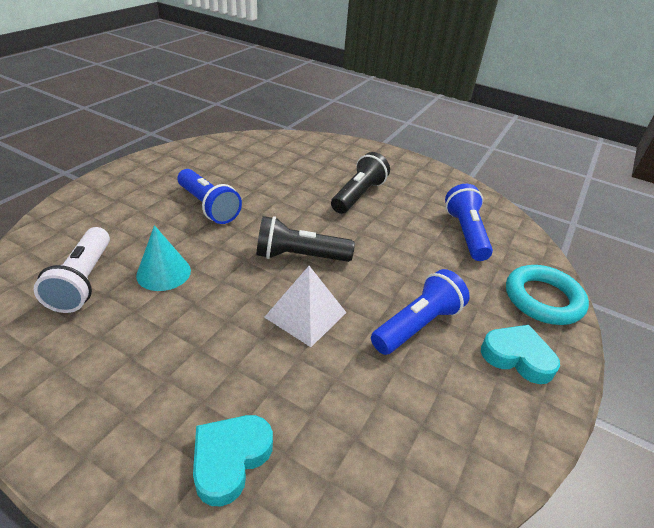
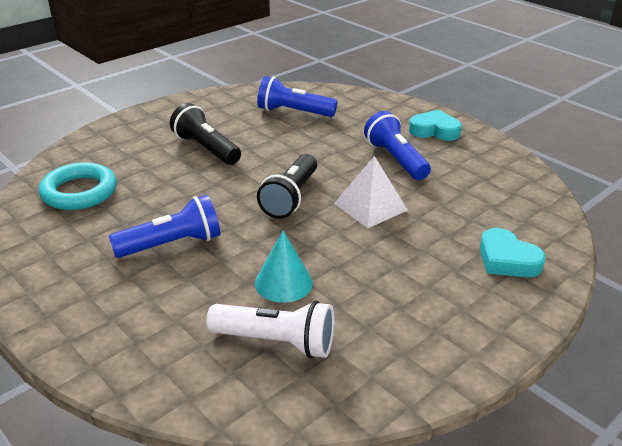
camera: 70 degrees left, 5 degrees down
(517, 357) = (434, 131): turquoise heart -> turquoise heart turned 60 degrees clockwise
(543, 299) = (382, 105): turquoise ring -> turquoise ring (79, 192)

